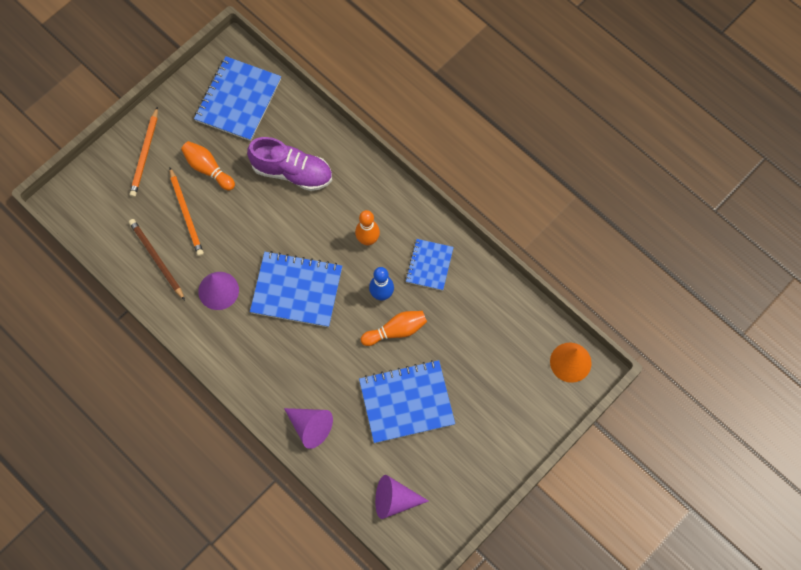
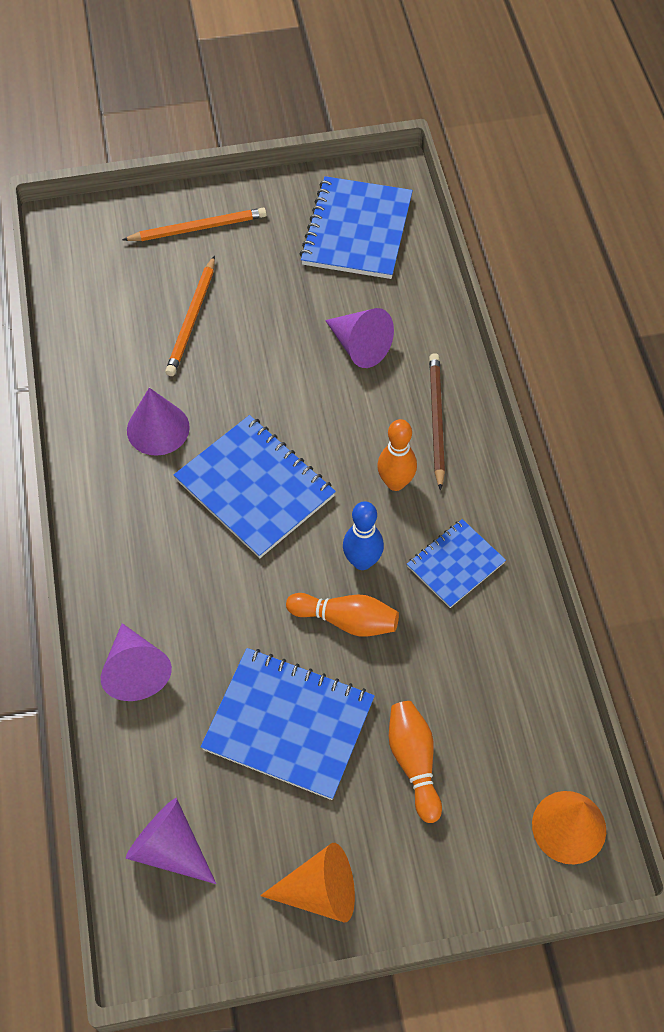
camera: 35 degrees right, 10 degrees down
(145, 154) = (198, 228): orange pencil -> orange pencil turned 150 degrees counterclockwise
(156, 259) = (115, 348): brown pencil -> brown pencil (436, 420)
(208, 169) = (259, 285): orange bowling pin -> orange bowling pin (414, 762)
(238, 100) = (357, 230): blue notebook -> blue notebook turned 45 degrees counterclockwise
(292, 172) = (359, 346): purple shoe -> purple cone
(479, 470) = (320, 891): none -> orange cone

